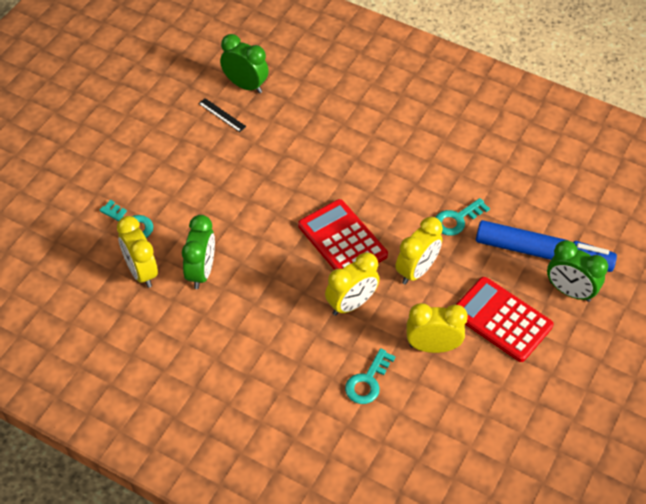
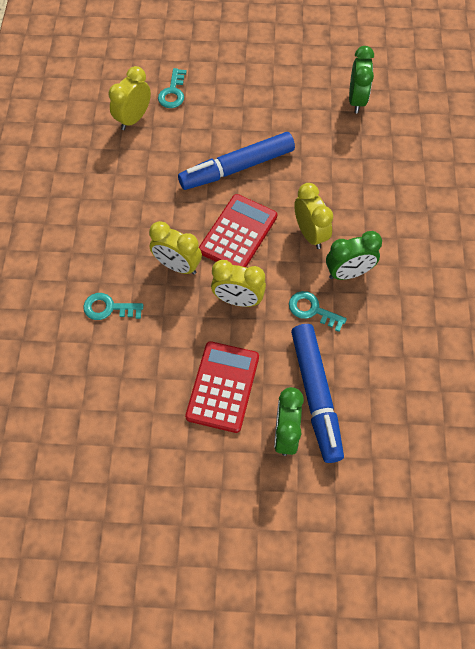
camera: 65 degrees right, 10 degrees up
(201, 272) = (154, 154): green clock -> green clock (348, 273)
(222, 115) = (314, 99): black ruler -> none
(264, 210) = (237, 168): none -> blue marker
(432, 346) = (166, 342): yellow clock -> yellow clock (310, 234)

